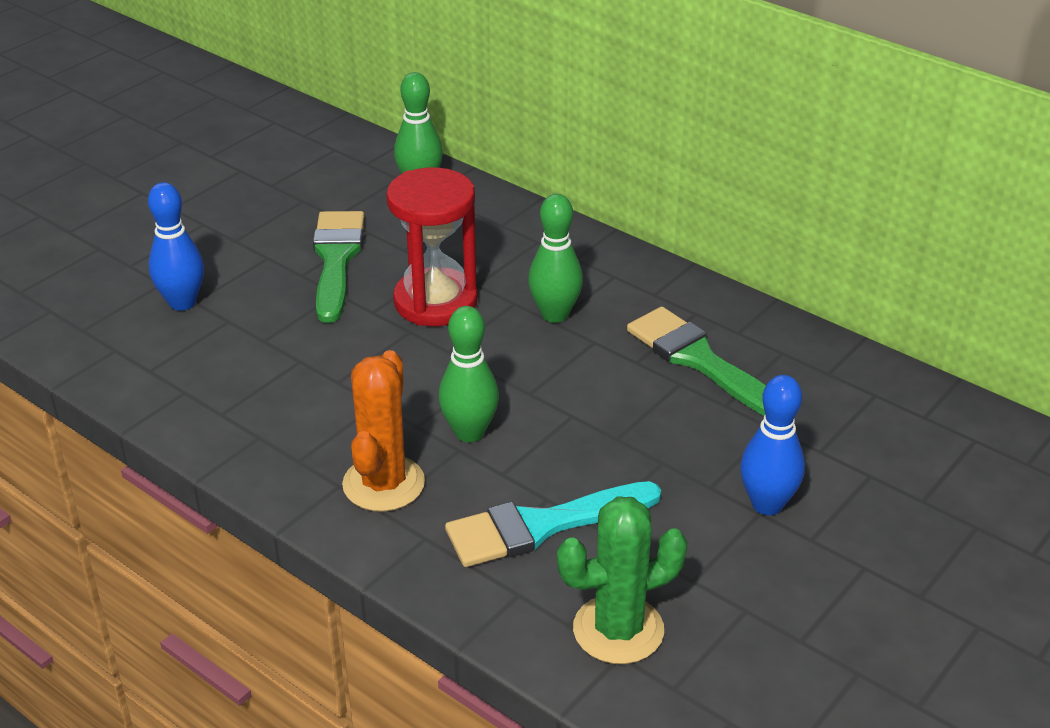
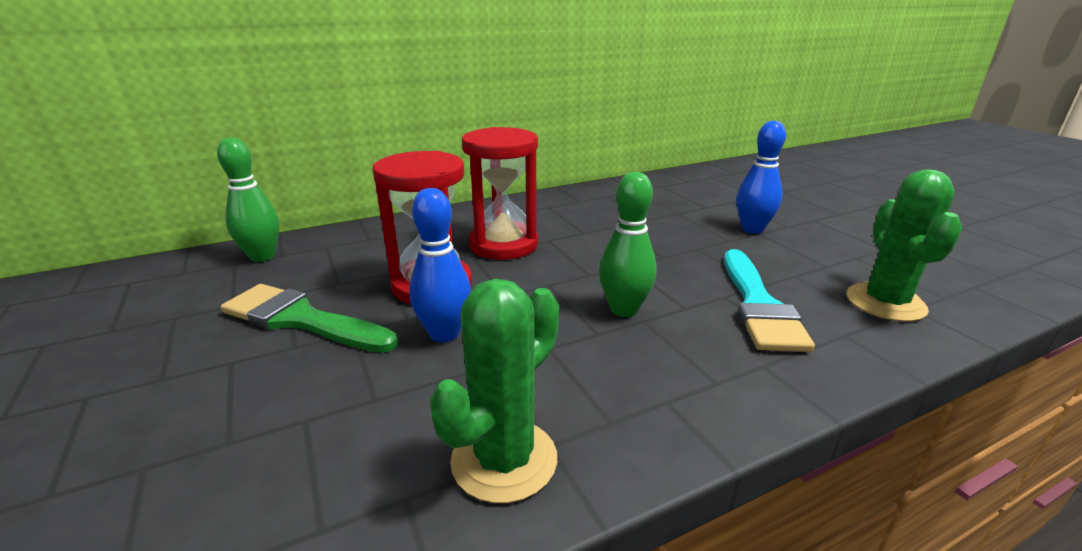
camera: 65 degrees left, 10 degrees down
(182, 302) = (215, 454): blue bowling pin -> blue bowling pin (444, 334)
(234, 420) = (504, 460): none -> green cactus
(383, 484) = (676, 371): orange cactus -> none
(555, 314) = (503, 245): green bowling pin -> red hourglass
(699, 360) = (598, 215): green brush -> none

